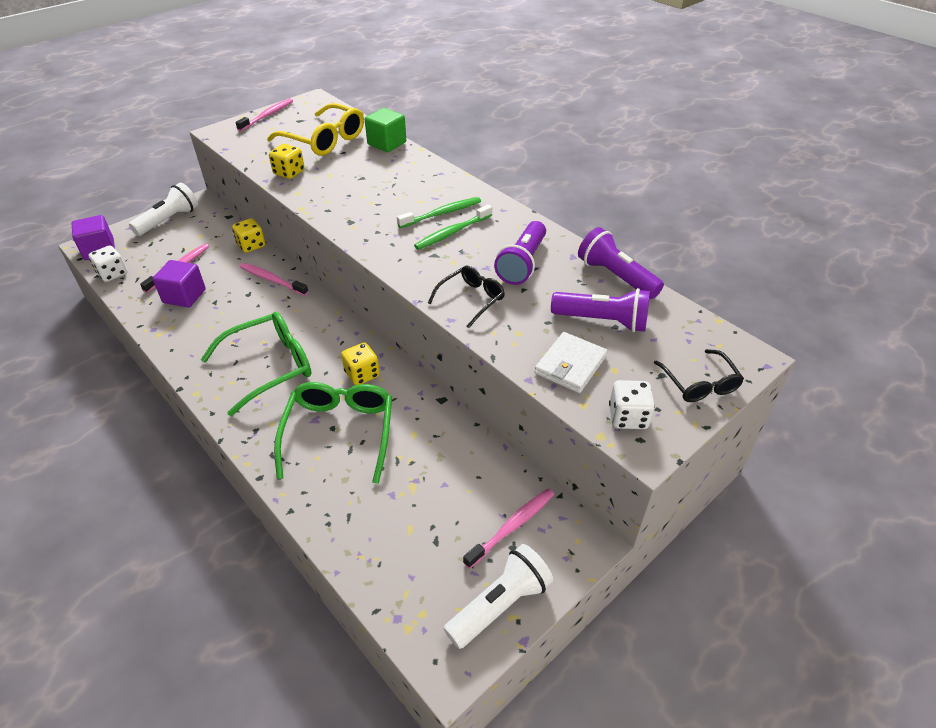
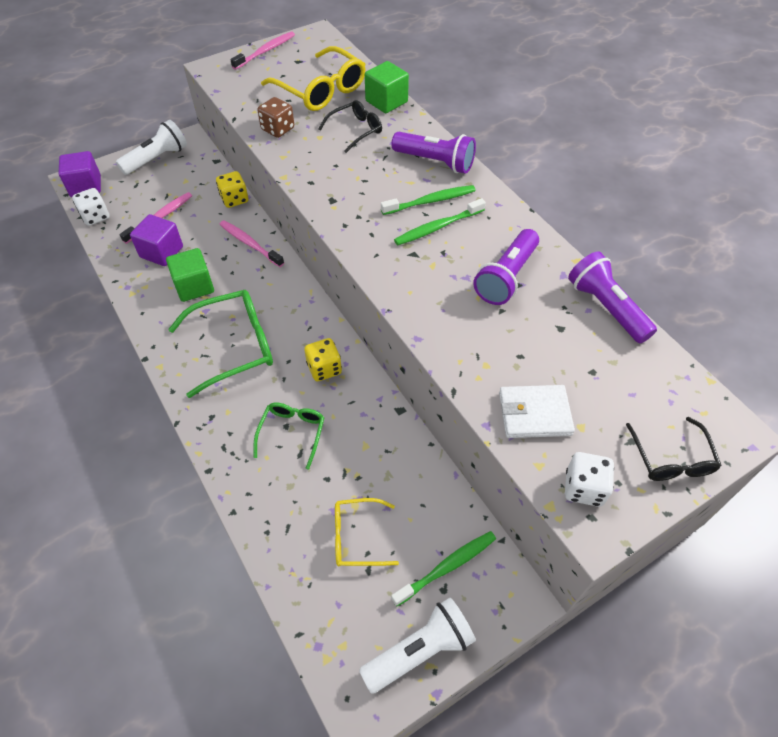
camera: 10 degrees right, 10 degrees up
(222, 321) = (194, 286): none -> green cube
(289, 173) = (278, 129): yellow dice -> brown dice
(339, 433) = (292, 433): green glasses -> green glasses, size x0.58
(420, 514) = (357, 537): none -> yellow glasses
(471, 300) = (443, 316): black glasses -> black glasses (355, 130)
(512, 526) = (447, 567): pink toothbrush -> green toothbrush
(570, 365) = (534, 414): white wallet -> white wallet turned 45 degrees clockwise
(602, 321) = (580, 363): purple flashlight -> purple flashlight (435, 162)

